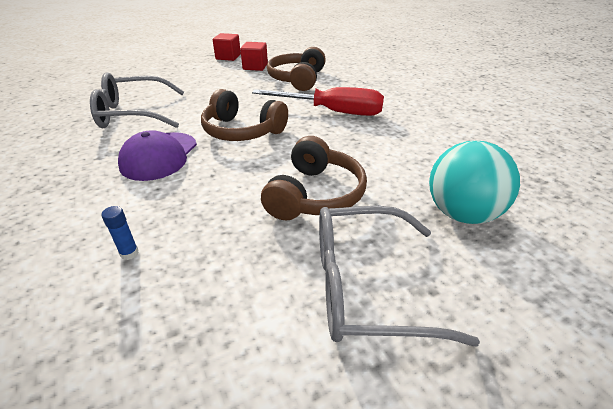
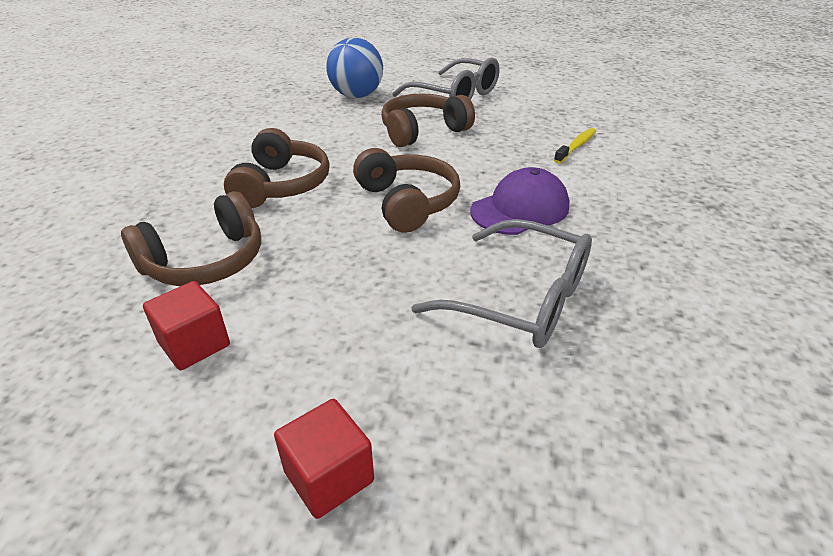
camera: 140 degrees left, 0 degrees up
(129, 253) = (576, 146): blue glue stick -> yellow toothbrush
(228, 57) = (170, 438): red cube -> red cube (329, 476)
(332, 112) = (281, 185): red screwdriver -> brown headphones
(461, 213) = (356, 96): turquoise ball -> blue ball

